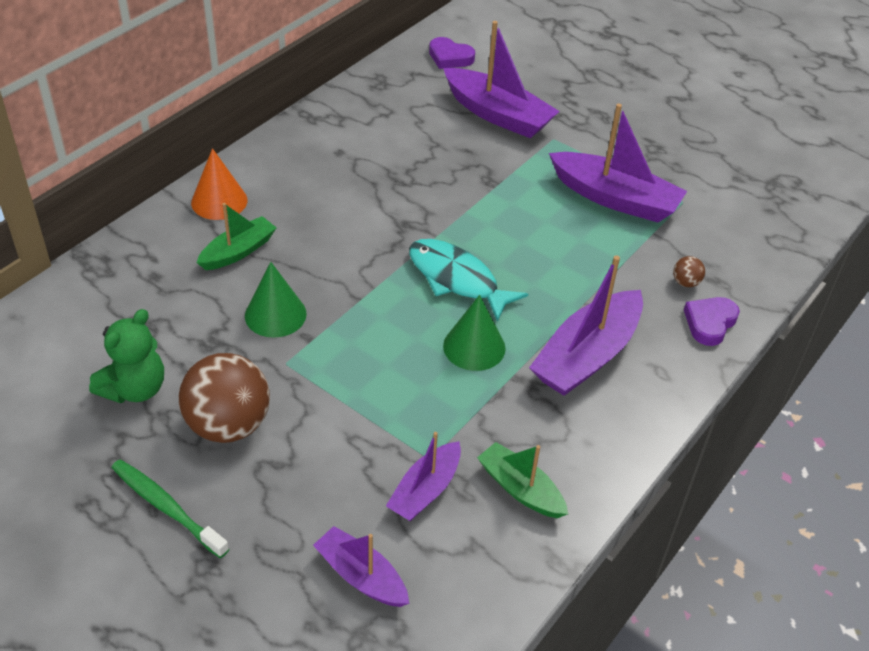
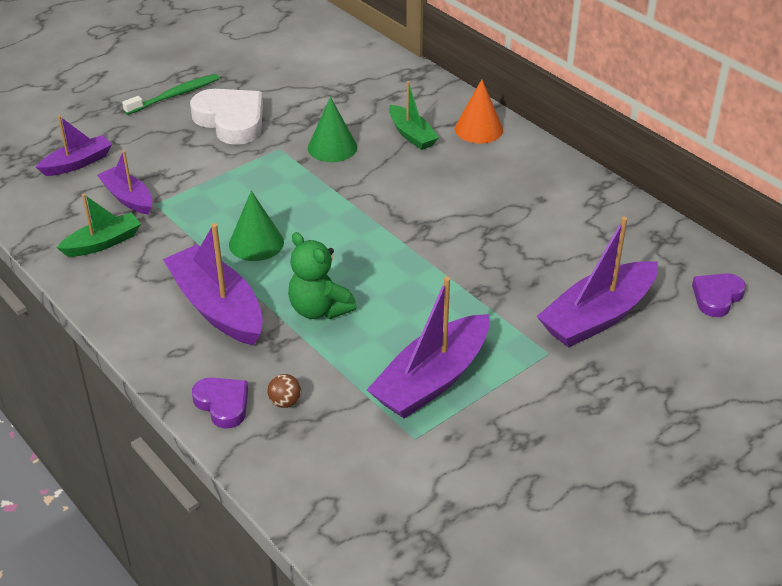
camera: 105 degrees right, 5 degrees down
(135, 389) = (281, 86): green teddy bear -> green teddy bear (319, 309)
(228, 425) = (231, 121): brown ball -> white heart
(457, 279) = (341, 246): turquoise fish -> none

